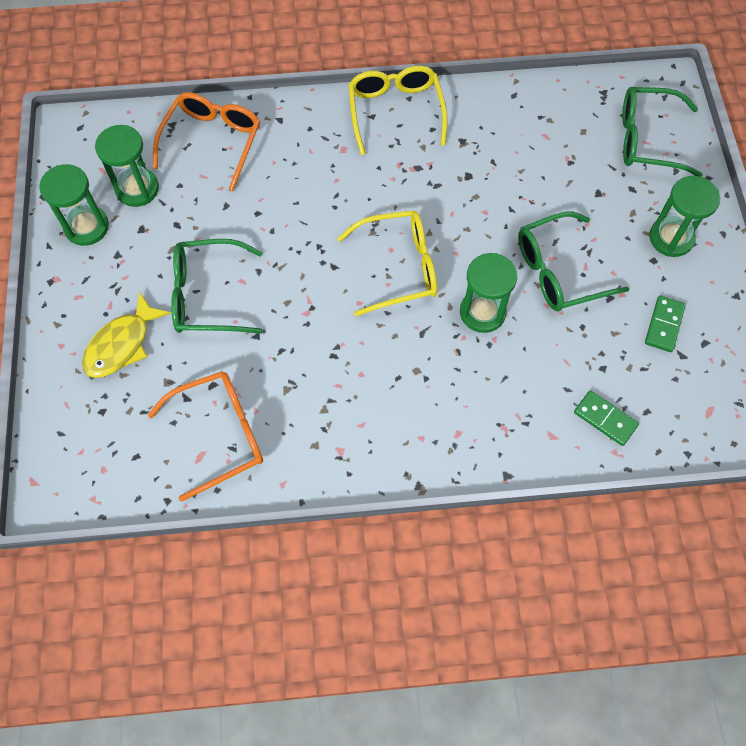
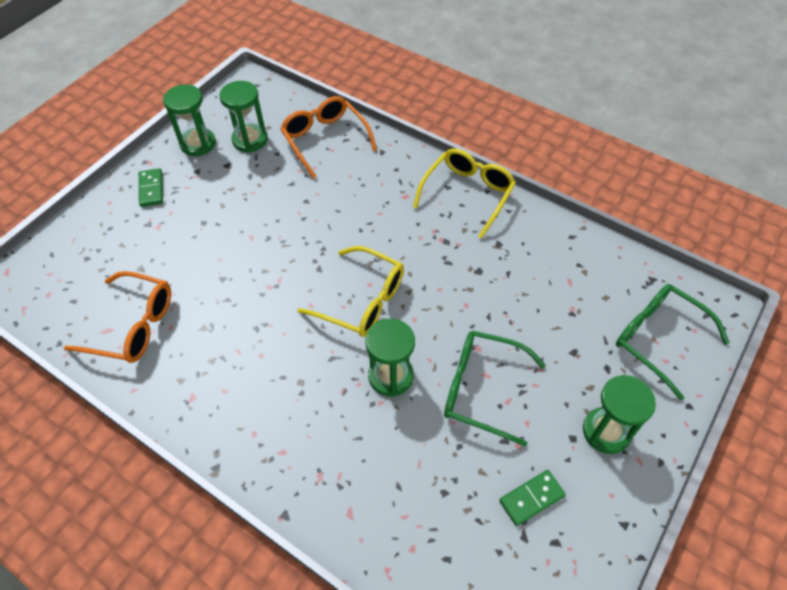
camera: 40 degrees right, 10 degrees down
(122, 344) = (141, 226): yellow fish -> none
(207, 295) = (220, 231): green glasses -> none
(212, 141) = (325, 139): orange glasses -> orange glasses turned 90 degrees counterclockwise
(605, 419) = (405, 535): green domino -> green domino (151, 189)

